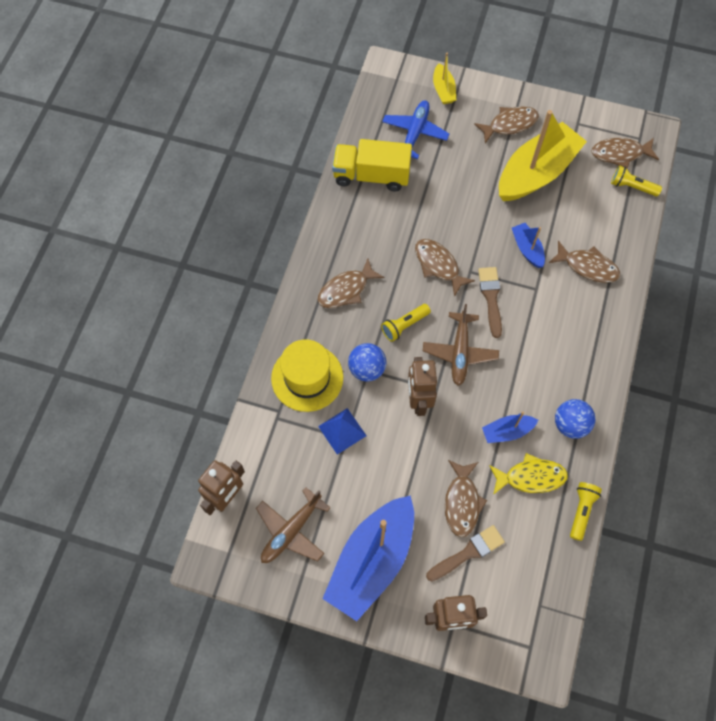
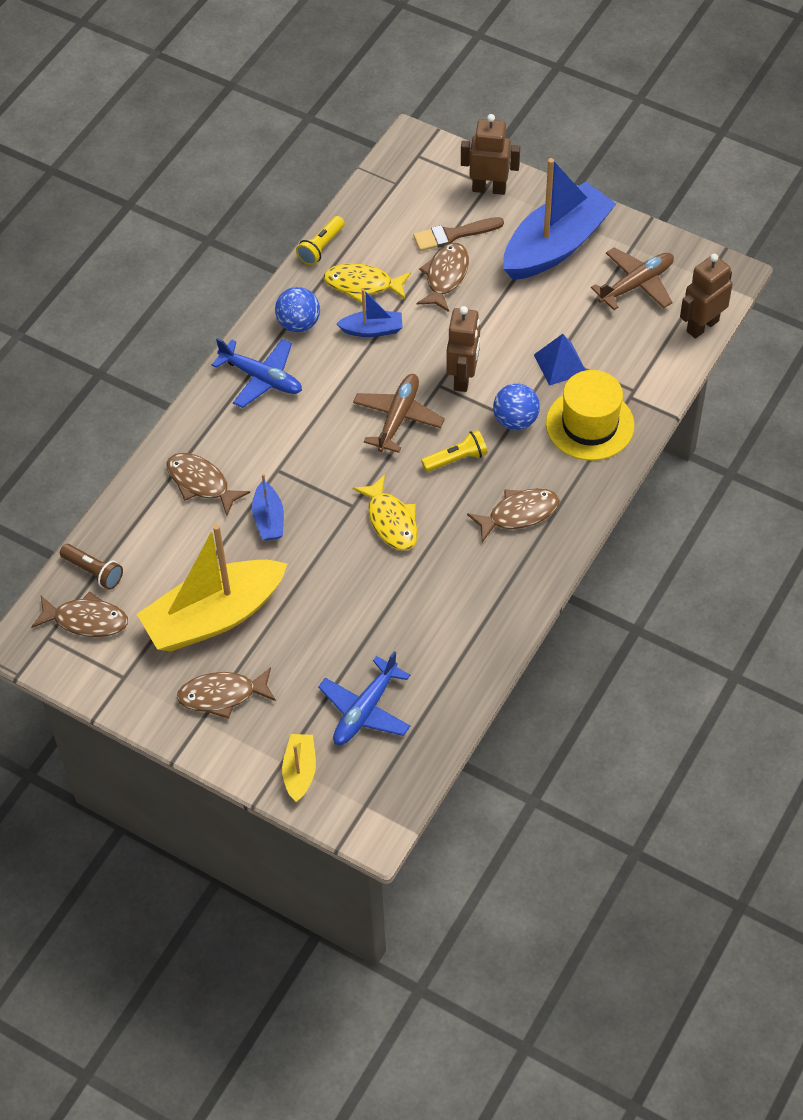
camera: 165 degrees left, 10 degrees down
(371, 175) = (446, 658): yellow truck -> none
(438, 265) = (391, 521): brown fish -> yellow fish
(491, 298) = (338, 470): brown brush -> none
(579, 365) = (262, 378): none -> blue plane
(632, 187) = (93, 571): yellow flashlight -> brown flashlight

